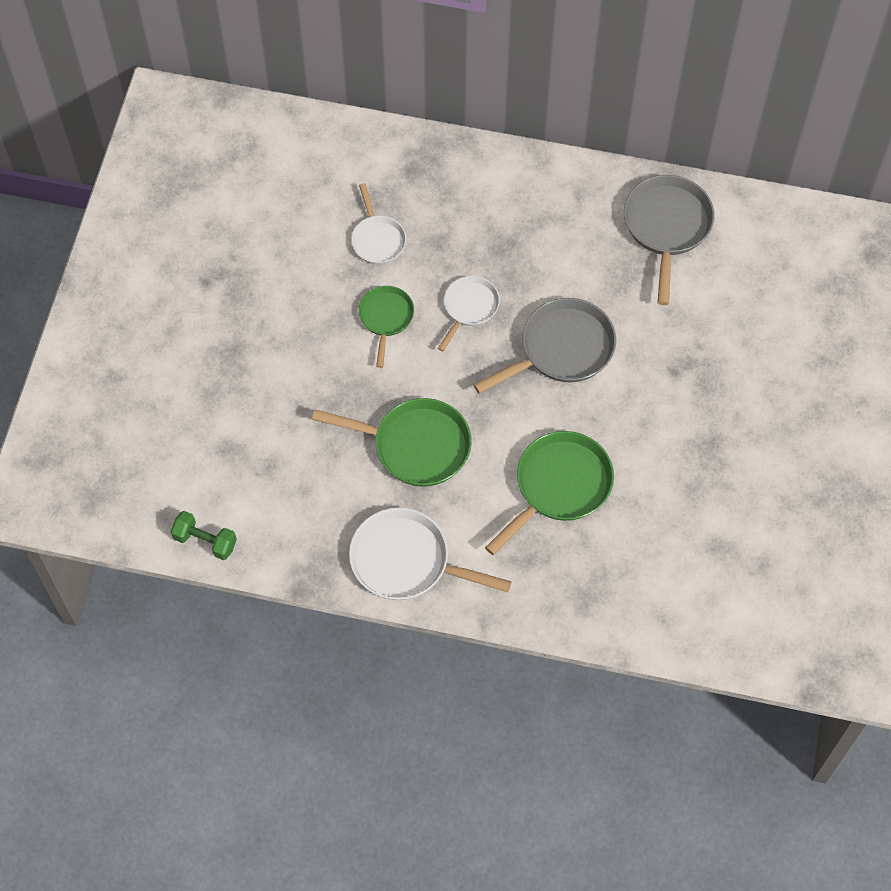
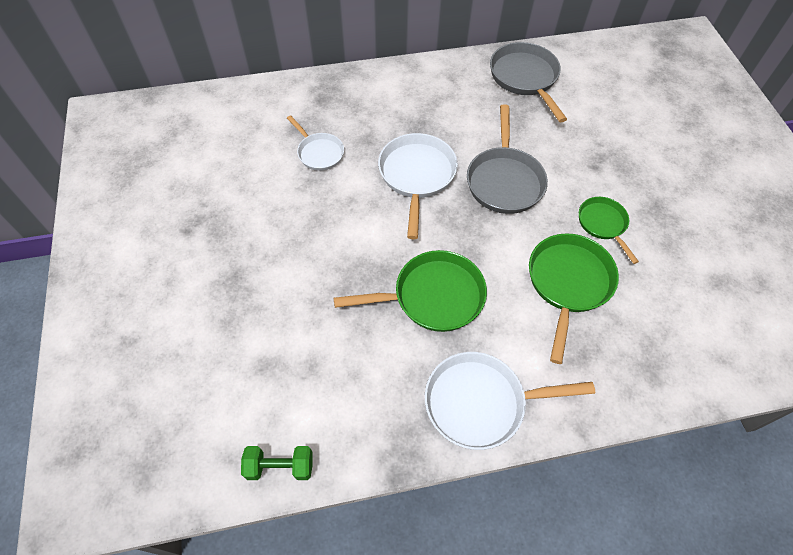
camera: 25 degrees left, 5 degrees down
(386, 318) = (355, 206): green pan -> green pan (603, 224)
(469, 308) = (417, 176): white pan -> white pan, size x1.66
(562, 349) = (504, 180): grey pan -> grey pan turned 150 degrees clockwise

